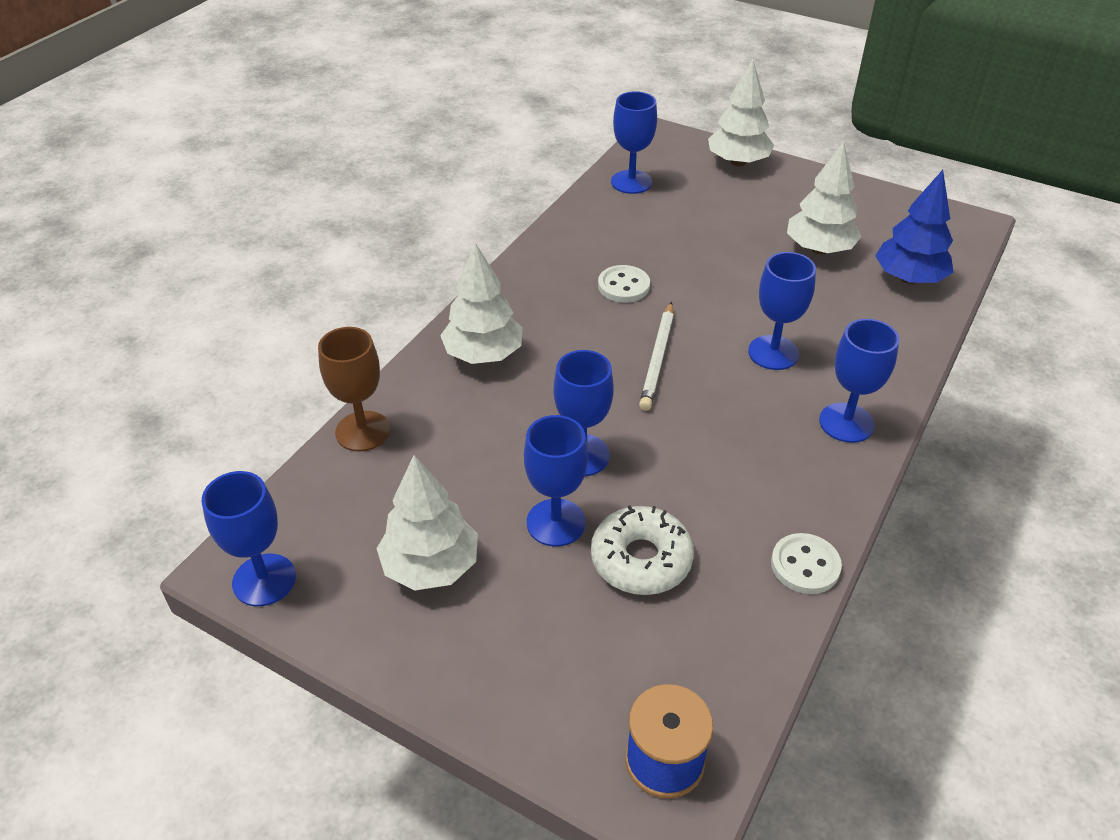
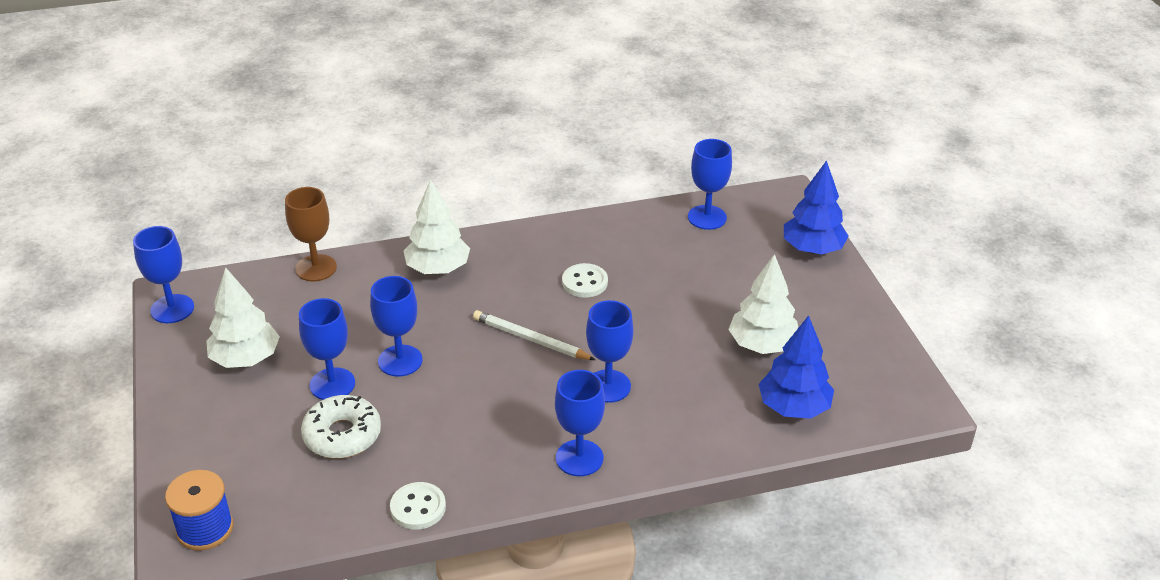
camera: 45 degrees right, 5 degrees down
(658, 358) = (531, 339): white pencil -> white pencil turned 60 degrees clockwise
(738, 162) = (812, 249): white tree -> blue tree

